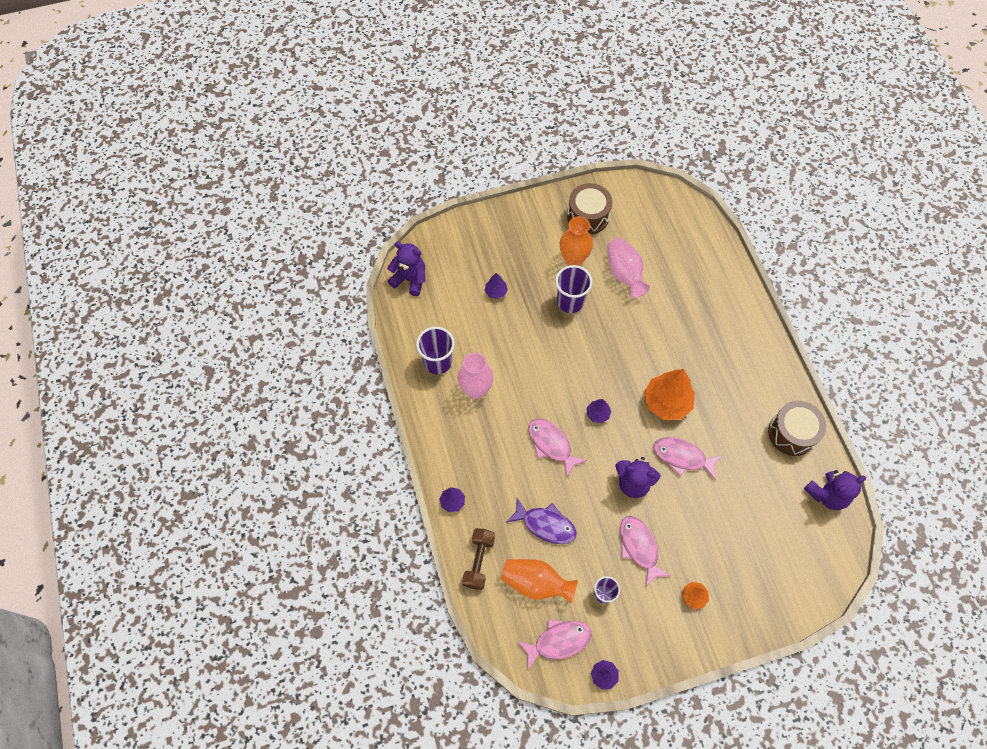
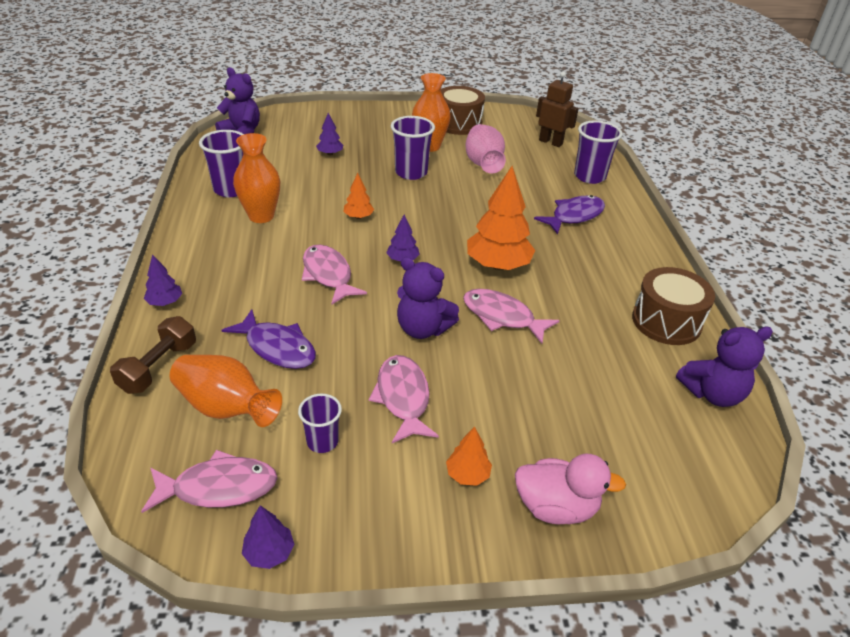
camera: 10 degrees right, 25 degrees down
(476, 389) = (261, 216): pink vase -> orange vase
(549, 371) = (358, 217): none -> orange tree
(672, 226) = (551, 142): none -> brown robot
(710, 328) = (574, 216): none -> purple fish
(713, 270) = (589, 176): none -> purple cup
(747, 606) = (556, 507): none -> pink duck

